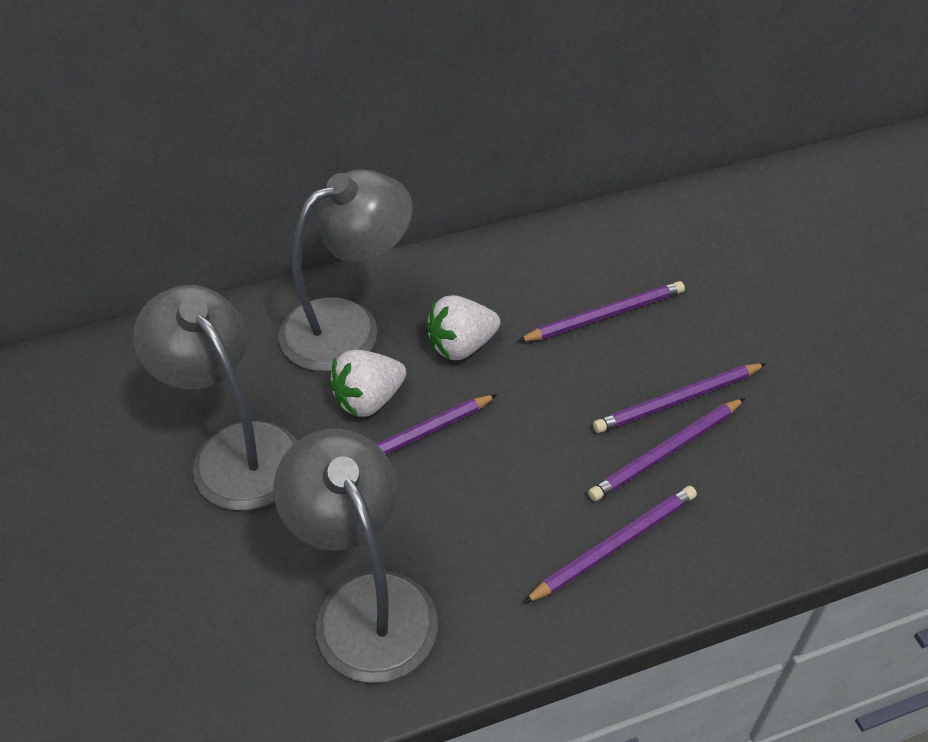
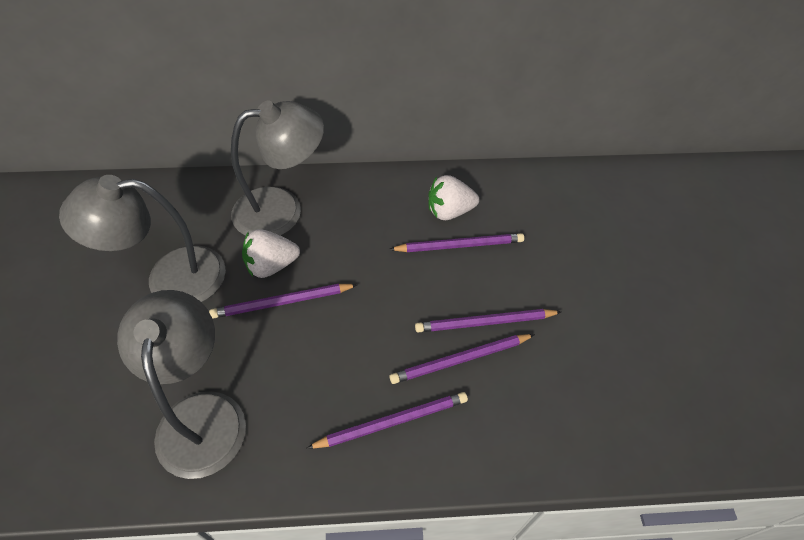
camera: 15 degrees right, 5 degrees up
(235, 449) = (170, 278): grey lamp -> grey lamp turned 75 degrees counterclockwise
(461, 346) = (350, 243): white strawberry -> white strawberry (449, 211)

